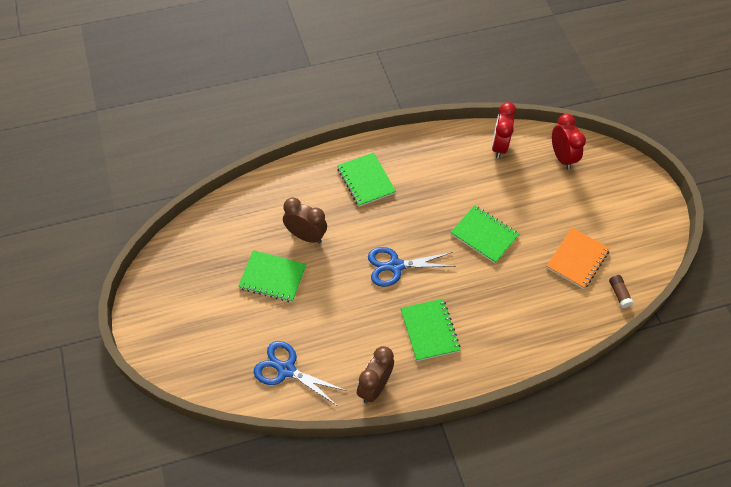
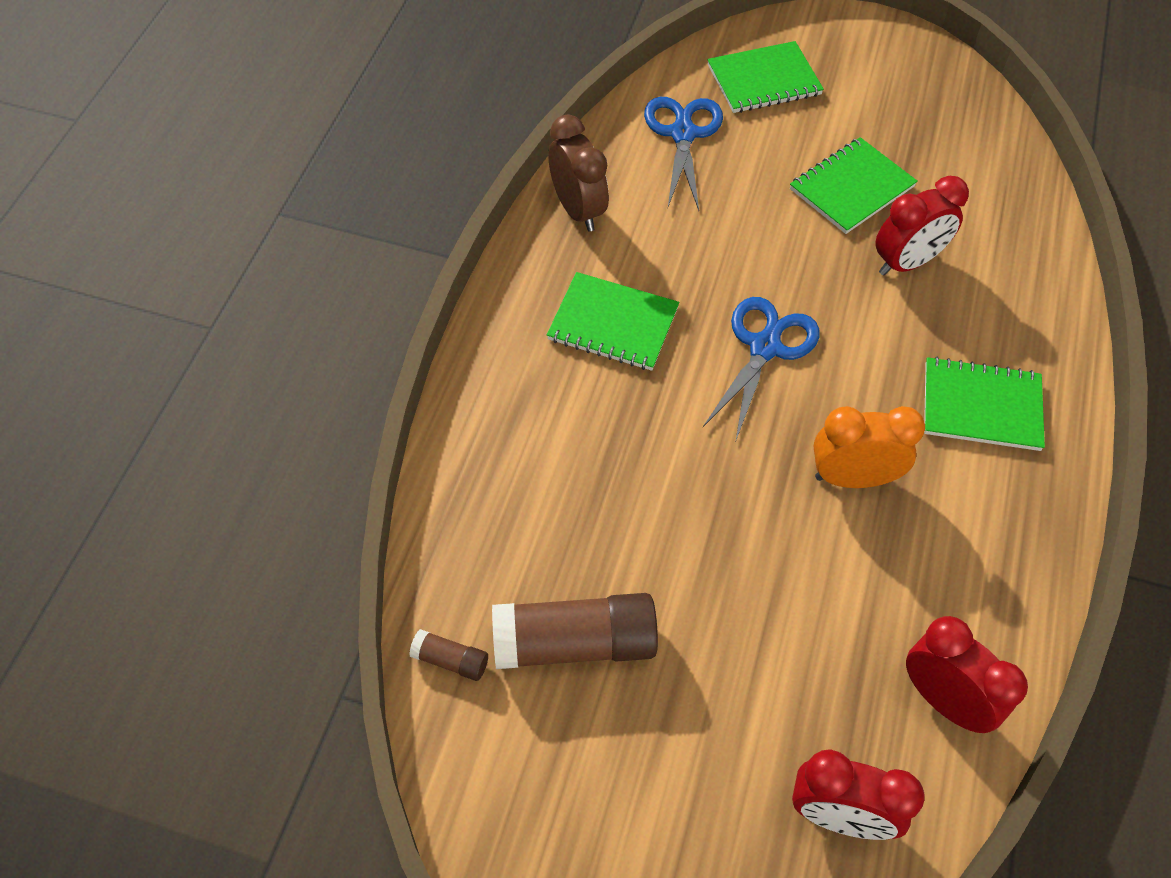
camera: 125 degrees right, 0 degrees up
(286, 370) = (683, 134): blue scissors -> blue scissors turned 60 degrees counterclockwise
(305, 236) = (906, 262): brown clock -> red clock
(434, 207) = (852, 478): none -> orange clock
(484, 235) = (737, 519): green notebook -> green notebook (764, 80)
(577, 259) = (574, 643): orange notebook -> brown glue stick

